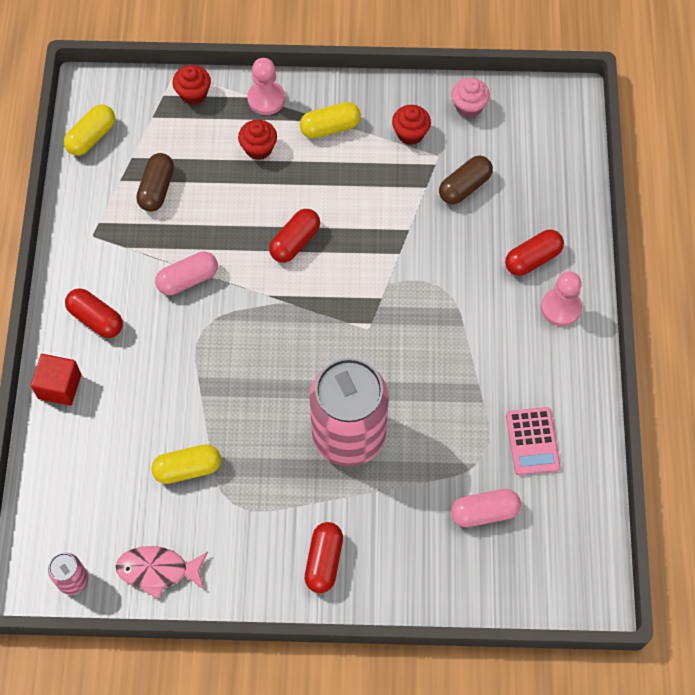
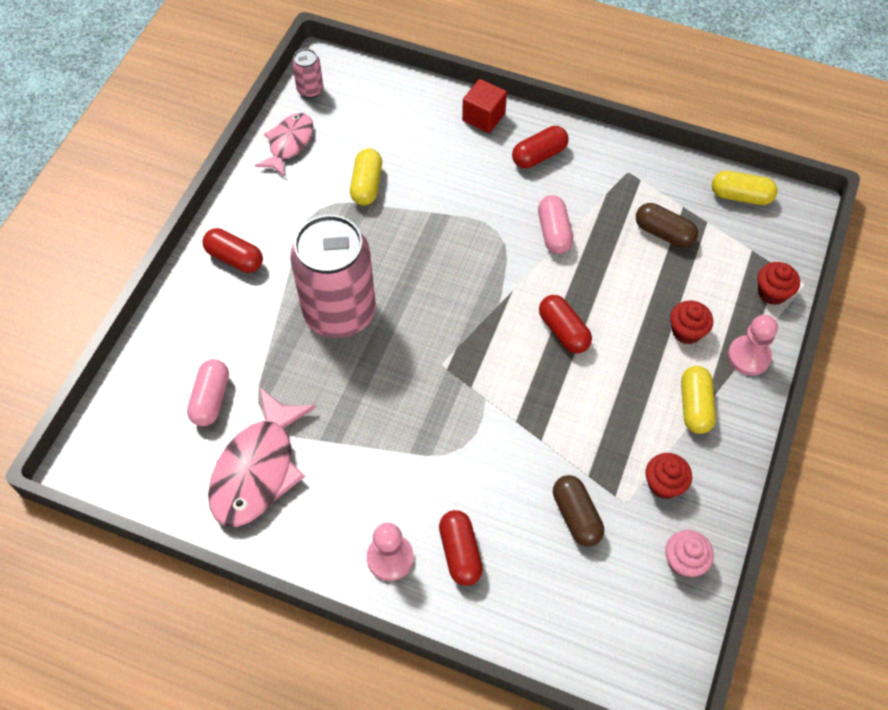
camera: 110 degrees right, 5 degrees down
(91, 137) = (740, 196): yellow capsule -> yellow capsule turned 45 degrees counterclockwise
(532, 441) = (258, 469): pink calculator -> pink fish

